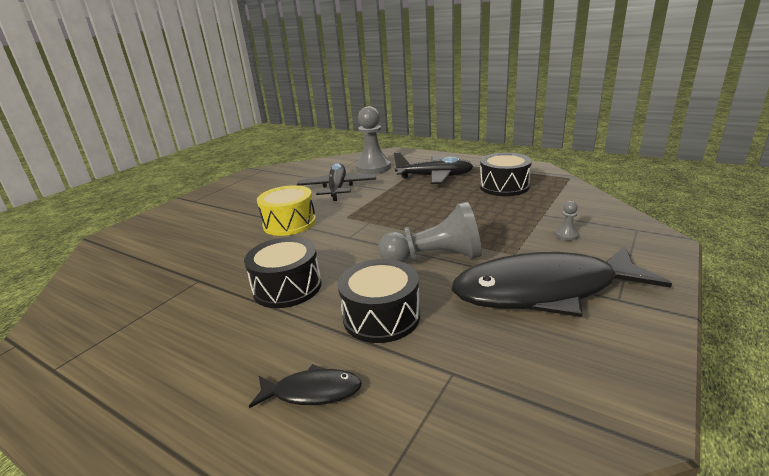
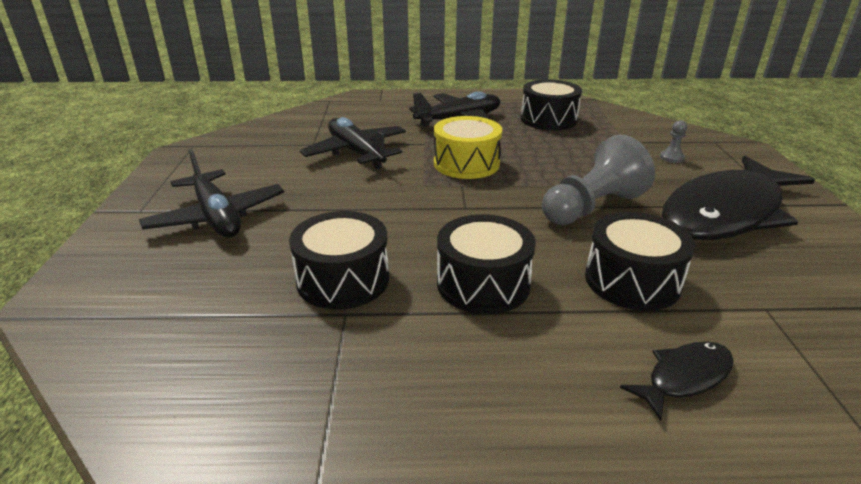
camera: 35 degrees left, 5 degrees up
(218, 212) = (216, 217): none -> black plane
(223, 261) = (343, 279): none -> black drum
(289, 223) = (359, 208): yellow drum -> yellow drum (466, 164)
(373, 168) = (365, 119): grey pawn -> none

